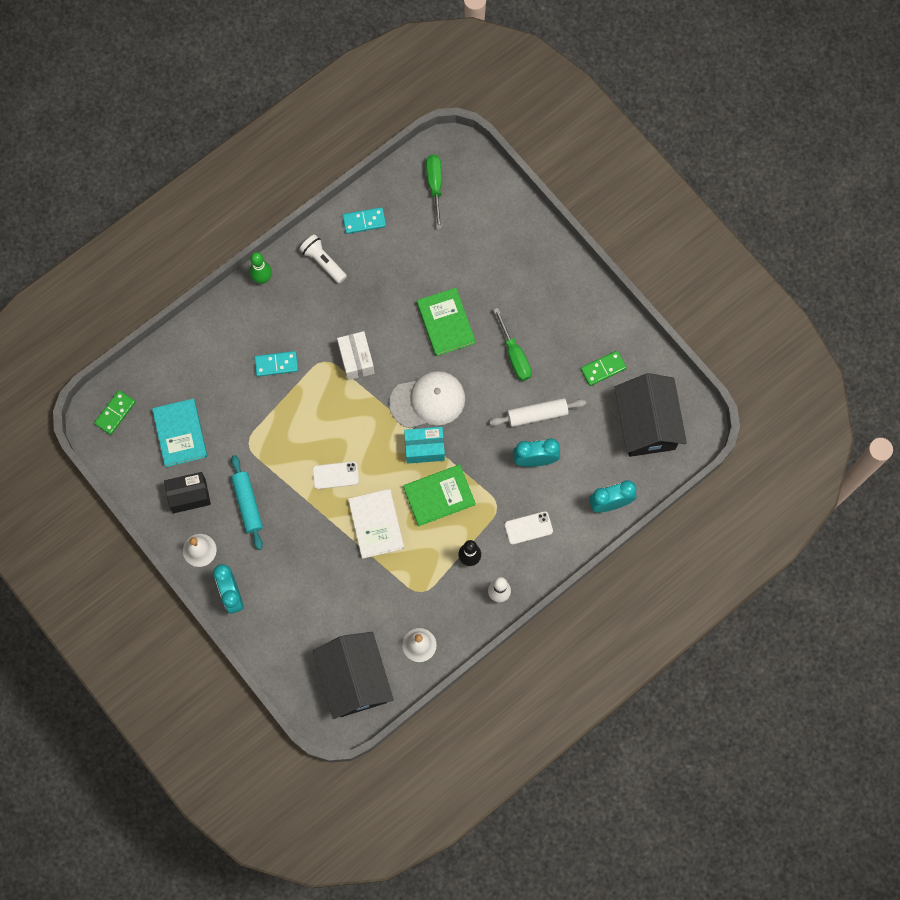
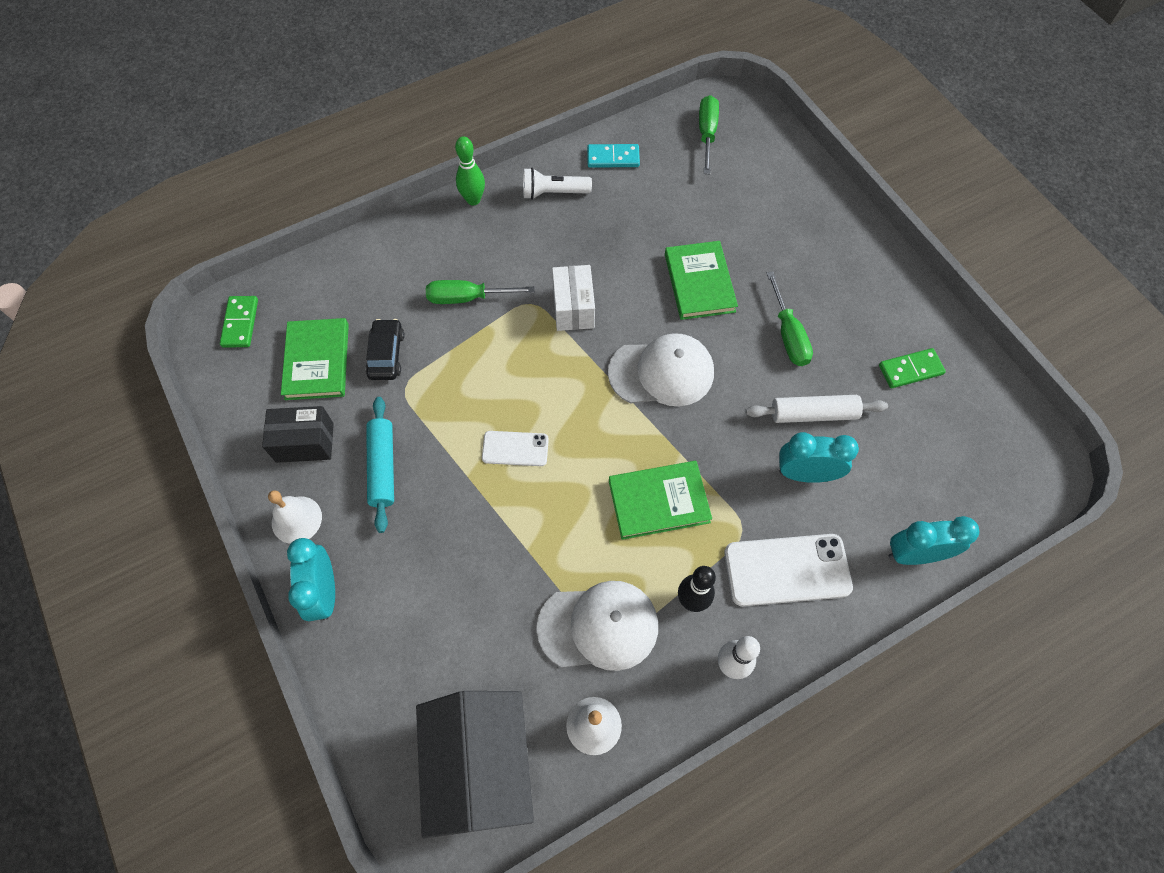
camera: 10 degrees right, 10 degrees down
(115, 413) = (240, 323): green domino -> green domino turned 45 degrees counterclockwise
(180, 433) = (317, 361): turquoise book -> green book
(228, 420) = (386, 354): none -> black car
(276, 364) = (467, 298): turquoise domino -> green screwdriver
(323, 262) = (553, 193): white flashlight -> white flashlight turned 60 degrees counterclockwise
(376, 524) = (560, 526): white book -> none
(412, 585) = (598, 626): none -> white cap
(424, 448) = (647, 433): turquoise box -> none
(528, 528) = (787, 570): white phone -> white phone, size x1.74
(646, 424) = (971, 451): black house -> none

